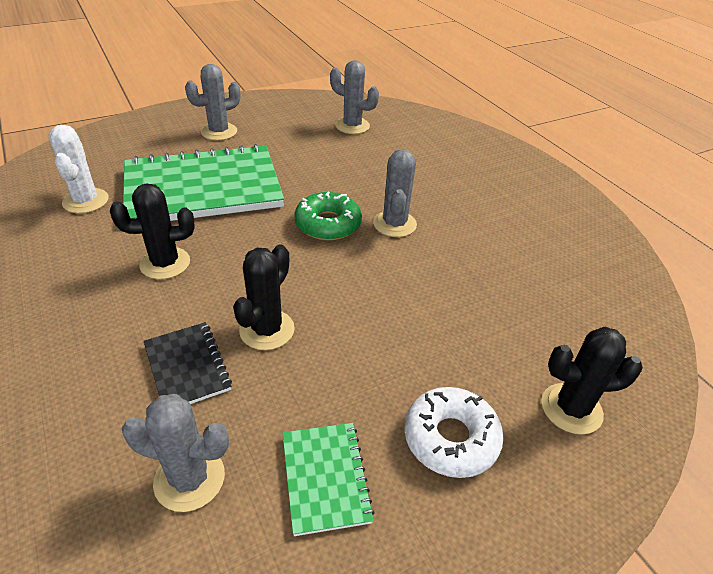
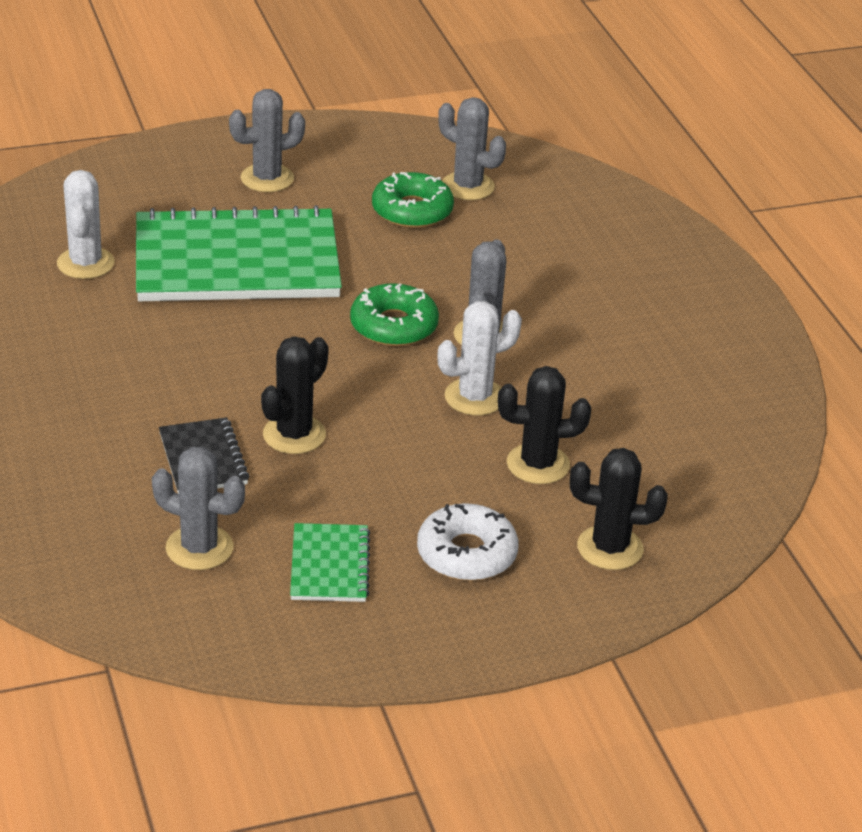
camera: 10 degrees right, 5 degrees down
(165, 263) = (183, 351): black cactus -> black cactus (538, 464)
(320, 143) = (412, 211): none -> green donut
(405, 275) = (474, 397): none -> white cactus

